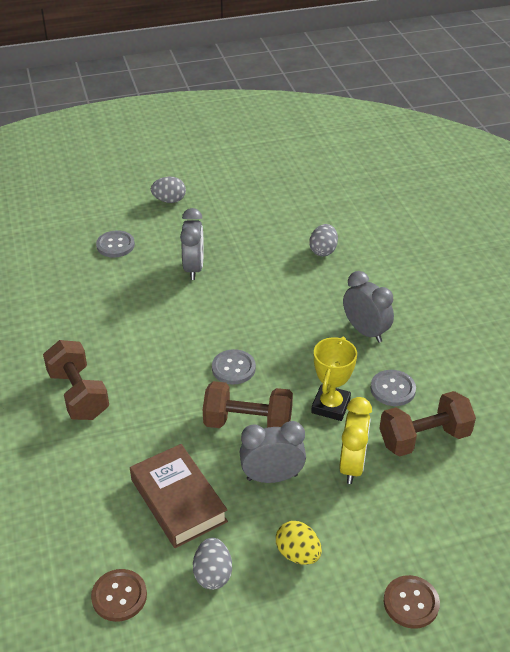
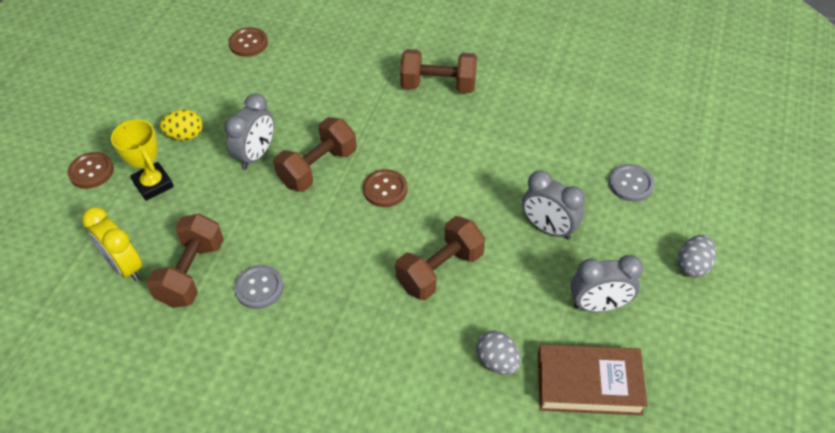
camera: 125 degrees right, 10 degrees up
(178, 500) = (288, 97): brown book -> brown book (589, 384)
(213, 574) = (217, 88): grey egg -> none
(233, 368) = (385, 189): grey button -> brown button
(281, 303) = (440, 270): none -> brown dumbbell
(330, 406) = (284, 230): yellow trophy -> yellow trophy (153, 184)
(352, 465) = (217, 208): yellow clock -> yellow clock (124, 266)
(365, 331) = (344, 316): grey clock -> grey clock (598, 305)

